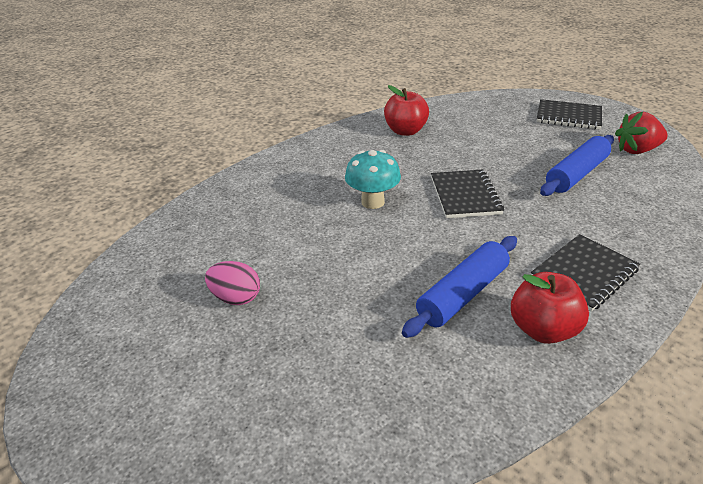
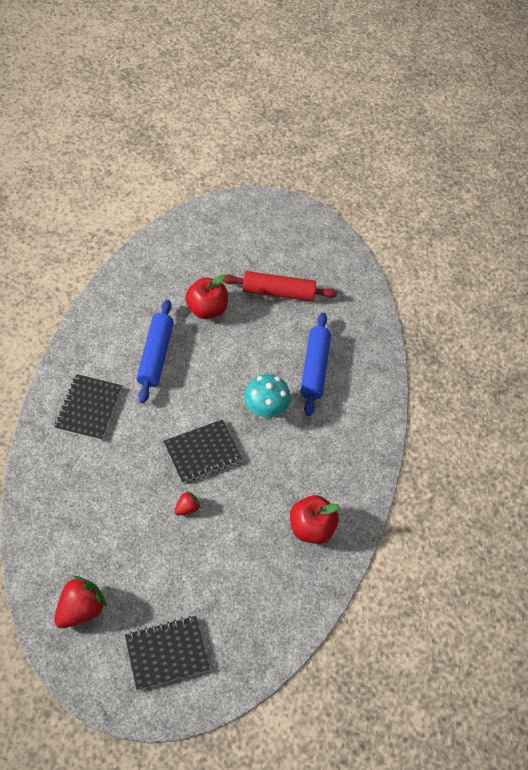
camera: 135 degrees right, 20 degrees up
(236, 298) = (278, 292): pink egg -> red rolling pin
(465, 196) = (202, 452): black notebook -> black notebook turned 75 degrees counterclockwise
(507, 170) = (187, 508): none -> red strawberry
(543, 329) = (100, 352): red apple -> red apple (206, 309)
(576, 174) = (126, 532): blue rolling pin -> blue rolling pin (314, 368)

